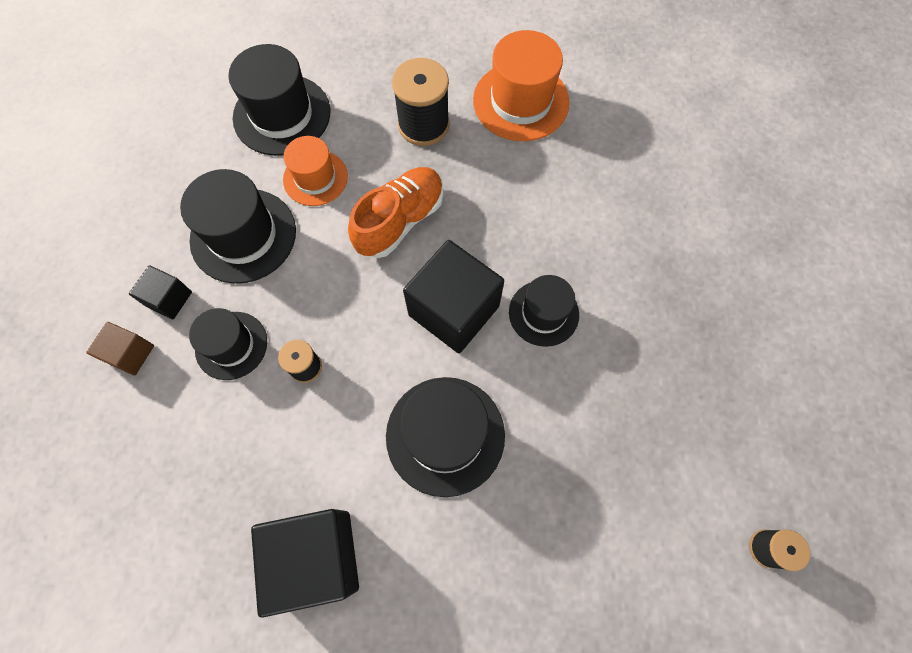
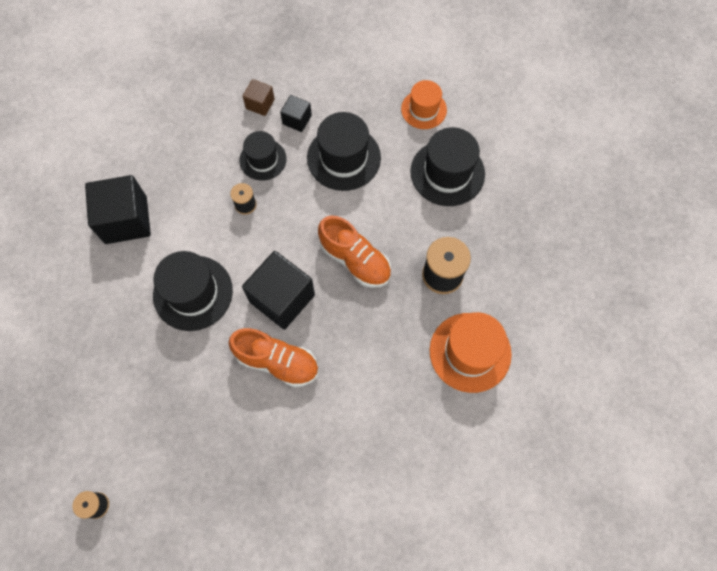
camera: 90 degrees right, 0 degrees up
(315, 178) = (391, 200): orange hat -> orange hat (423, 109)
(543, 313) = (277, 361): black hat -> orange shoe

